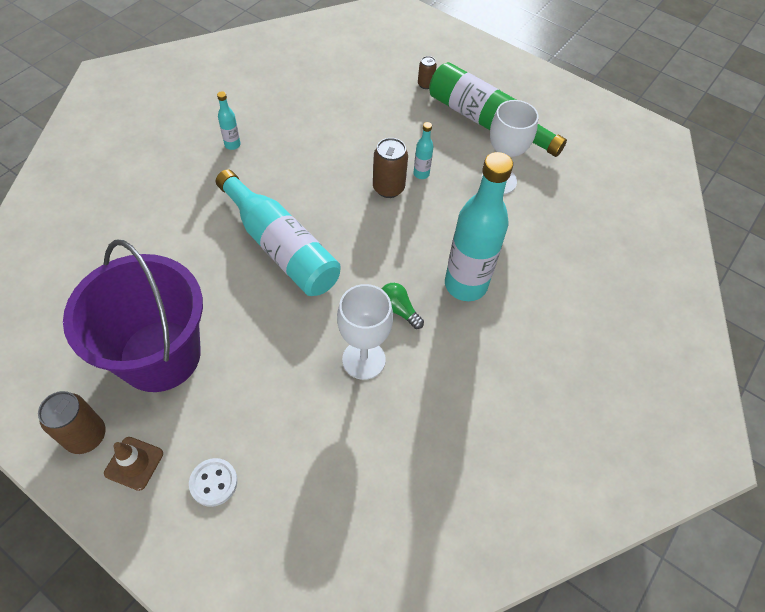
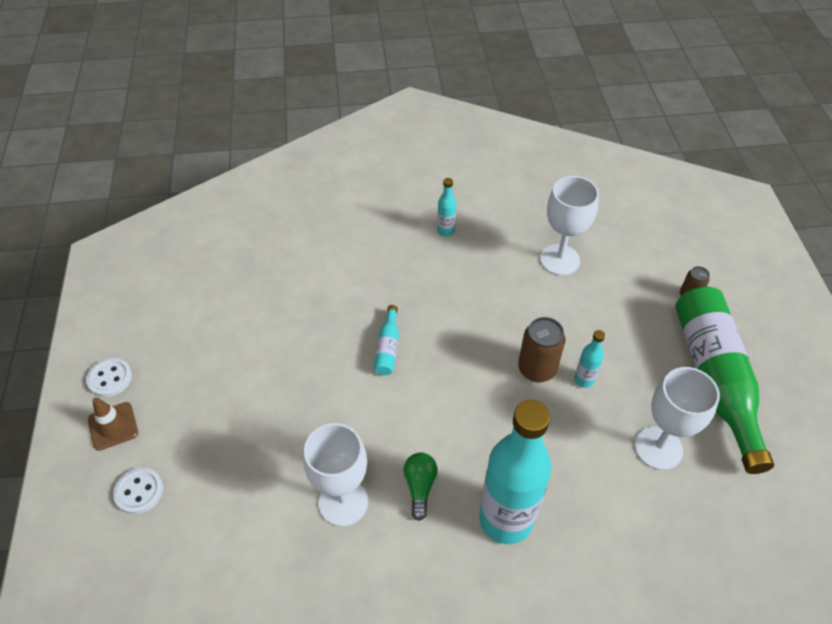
camera: 50 degrees right, 5 degrees down
(86, 436) = (110, 378): brown can -> white button
(160, 355) = (212, 361): purple bucket -> none
(281, 246) = (387, 347): turquoise bottle -> turquoise bottle, size x0.42
(329, 113) = (559, 260): none -> white goblet

